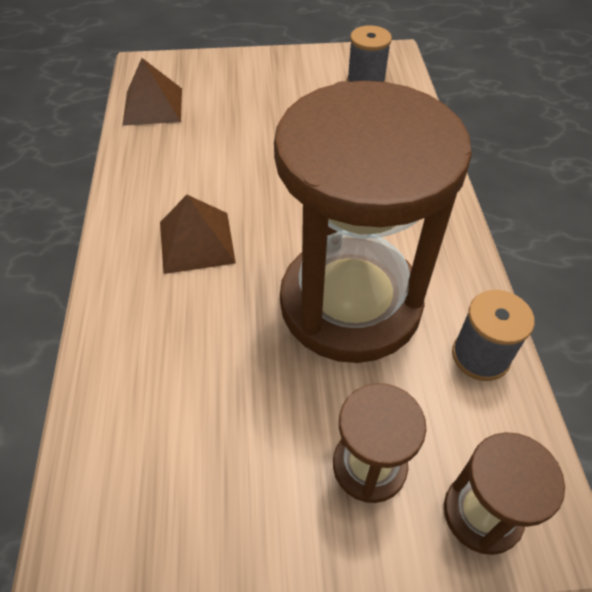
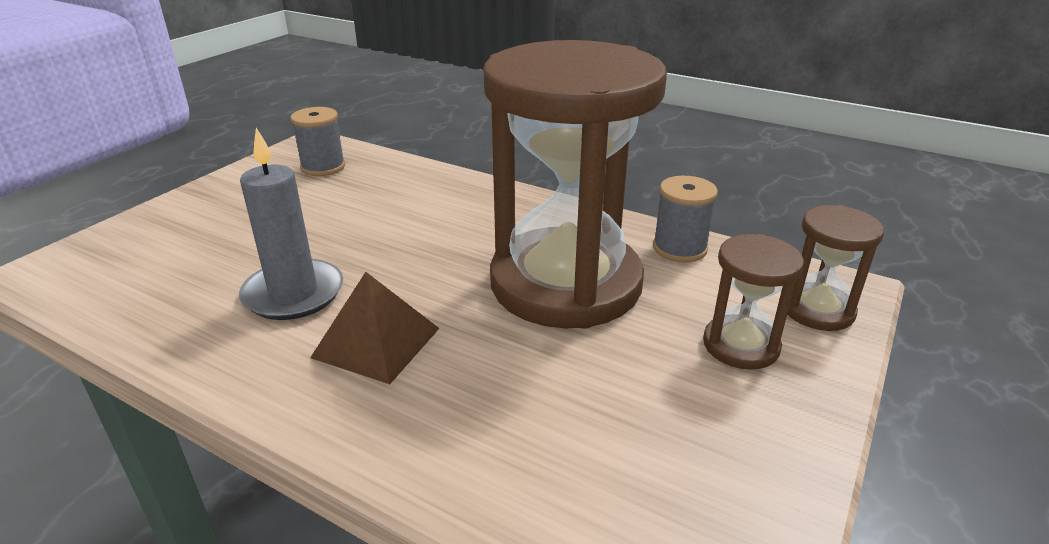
camera: 55 degrees left, 20 degrees down
(153, 106) = (117, 292): brown pyramid -> none
(211, 173) = (293, 294): none -> grey candle

